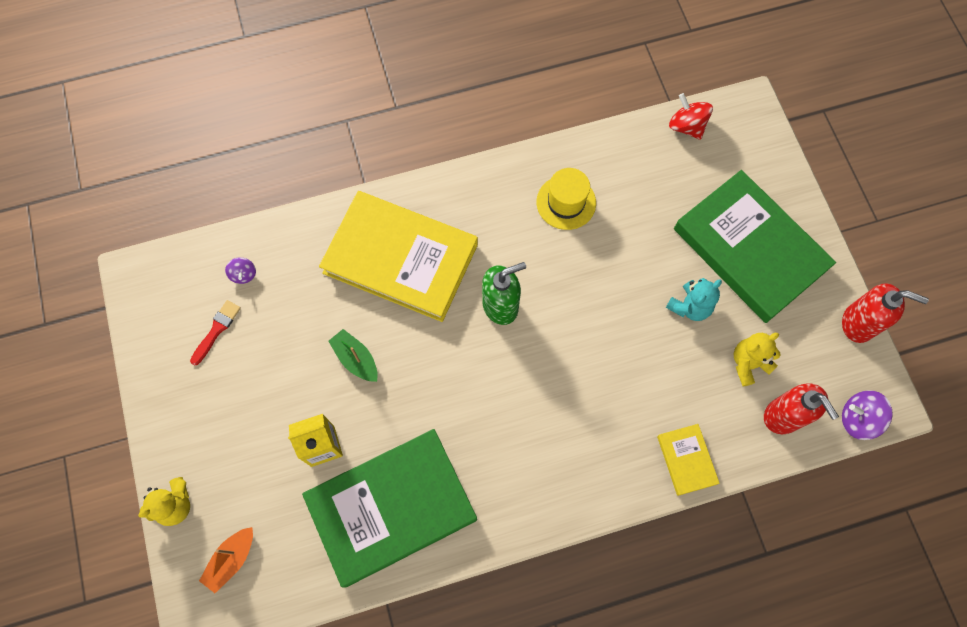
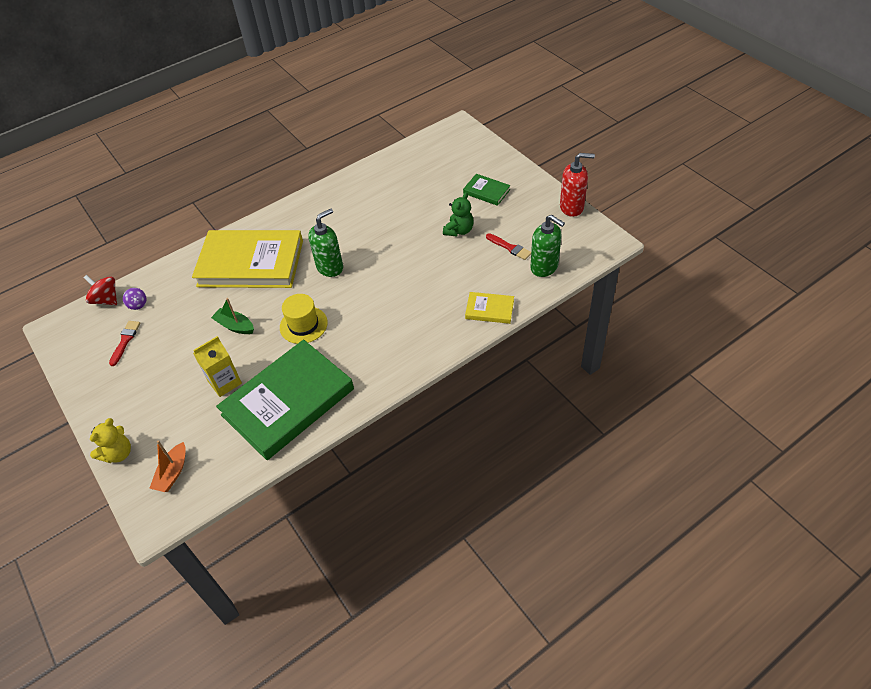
camera: 15 degrees left, 20 degrees down
(566, 202) = (356, 203): yellow hat -> yellow hat (303, 325)
(686, 126) = (421, 145): red spinning top -> red spinning top (106, 299)
(686, 460) = (489, 309): yellow book -> yellow book turned 45 degrees counterclockwise
(689, 306) = (459, 230): turquoise teddy bear -> green teddy bear
(748, 363) = (510, 247): yellow teddy bear -> red brush
(749, 249) = (486, 191): green book -> green book, size x0.43
(783, 416) = (544, 267): red soap dispenser -> green soap dispenser
(858, 419) = (593, 254): purple spinning top -> none

